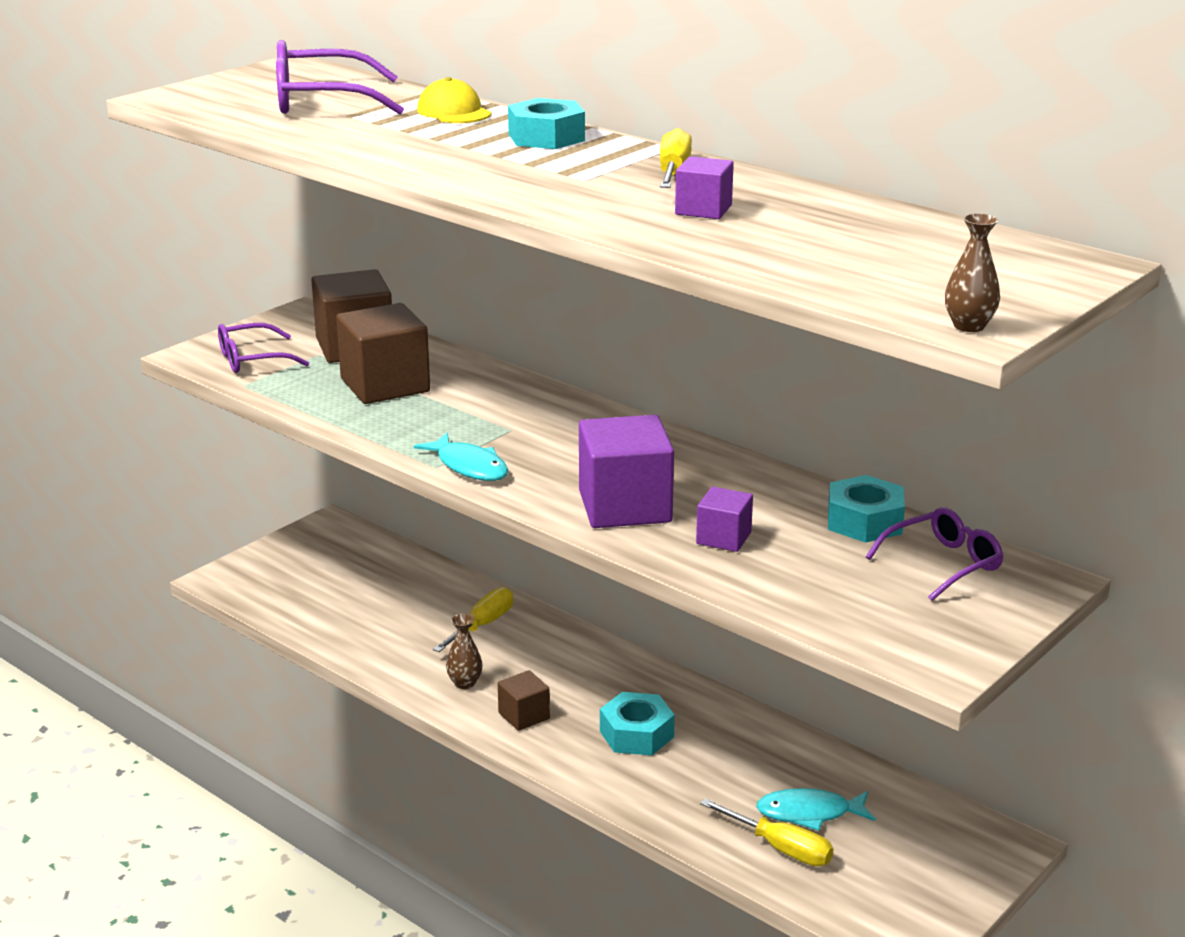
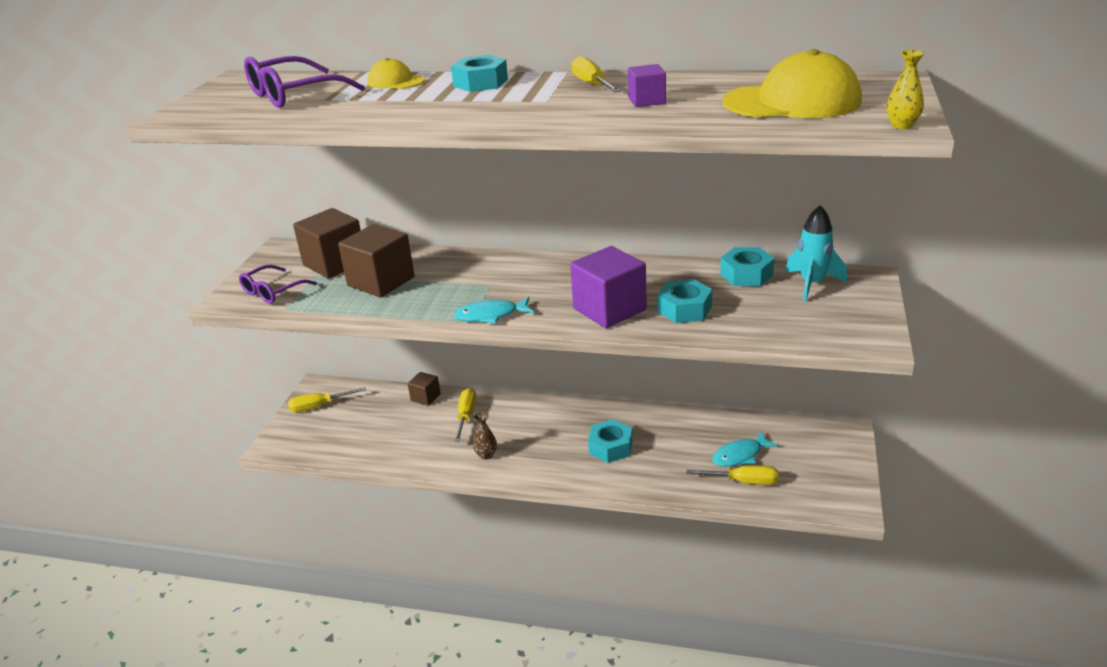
camera: 25 degrees left, 5 degrees up
(313, 549) = (319, 406): none -> yellow screwdriver
(469, 467) = (490, 315): turquoise fish -> turquoise fish turned 150 degrees clockwise
(524, 716) = (538, 461): brown cube -> brown cube (425, 397)
(723, 538) = (684, 309): purple cube -> turquoise nut
(884, 258) = (792, 102): none -> yellow cap
(943, 564) = (812, 284): purple glasses -> turquoise rocket
(969, 326) = (902, 125): brown vase -> yellow vase

